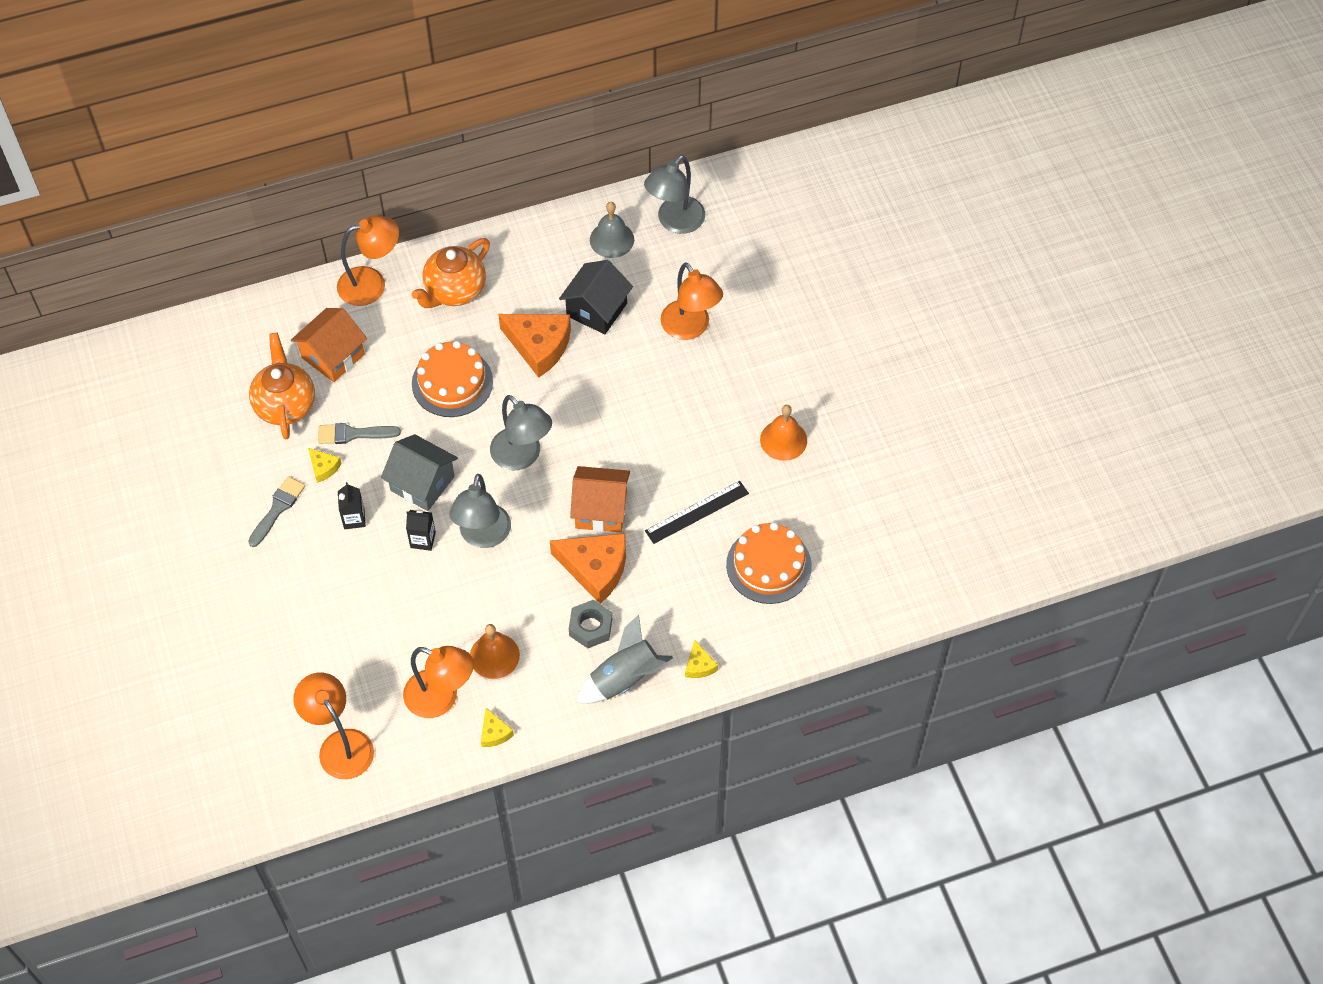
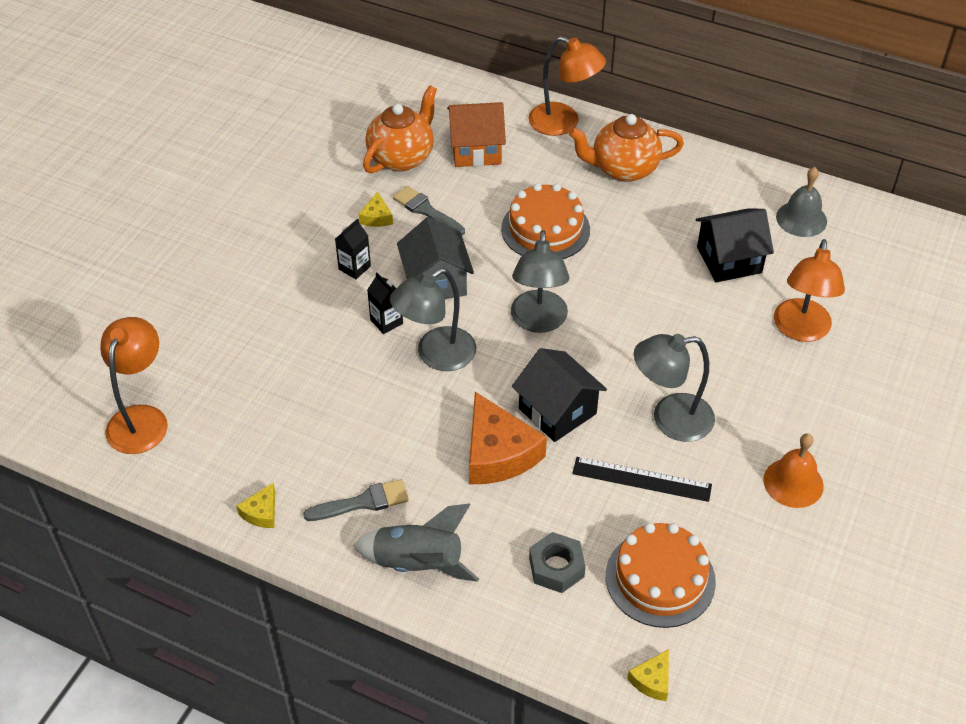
camera: 45 degrees right, 10 degrees down
(278, 509) = (310, 220): grey brush -> grey brush (363, 502)
(441, 698) = (255, 449): orange lamp -> none
(494, 656) = (335, 452): orange bell -> none
(539, 346) = (648, 252): orange cheese -> none
(590, 627) = (439, 496): grey nut -> grey nut (556, 567)
(601, 510) = (557, 411): orange house -> black house
(675, 222) = (875, 242): grey lamp -> grey lamp (670, 419)
(699, 665) = (496, 610): yellow cheese -> yellow cheese (652, 680)

